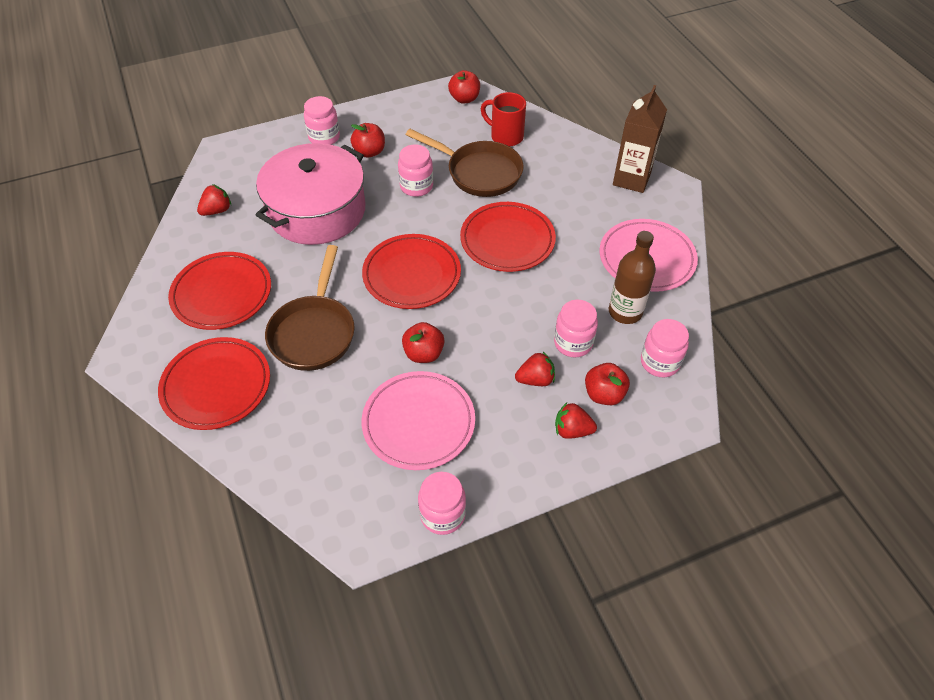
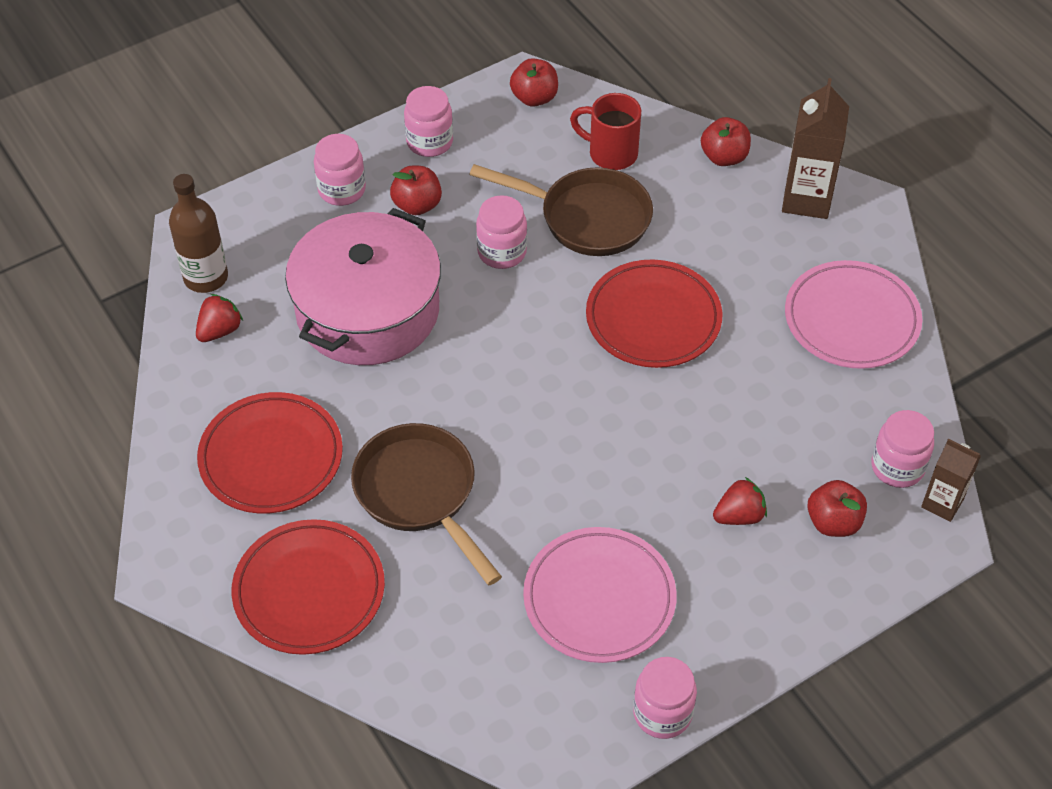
camera: 10 degrees left, 0 degrees up
(314, 332) = (420, 494): brown pan -> brown pan turned 150 degrees clockwise
(412, 275) = (532, 390): red plate -> none
(424, 353) = (580, 502): red apple -> red apple (724, 157)
(572, 430) = (802, 577): red strawberry -> none
(573, 343) = (777, 457): pink jar -> pink jar (429, 142)
(625, 312) = (838, 402): brown bottle -> brown bottle (206, 277)
(688, 392) = (942, 503): none -> brown carton

